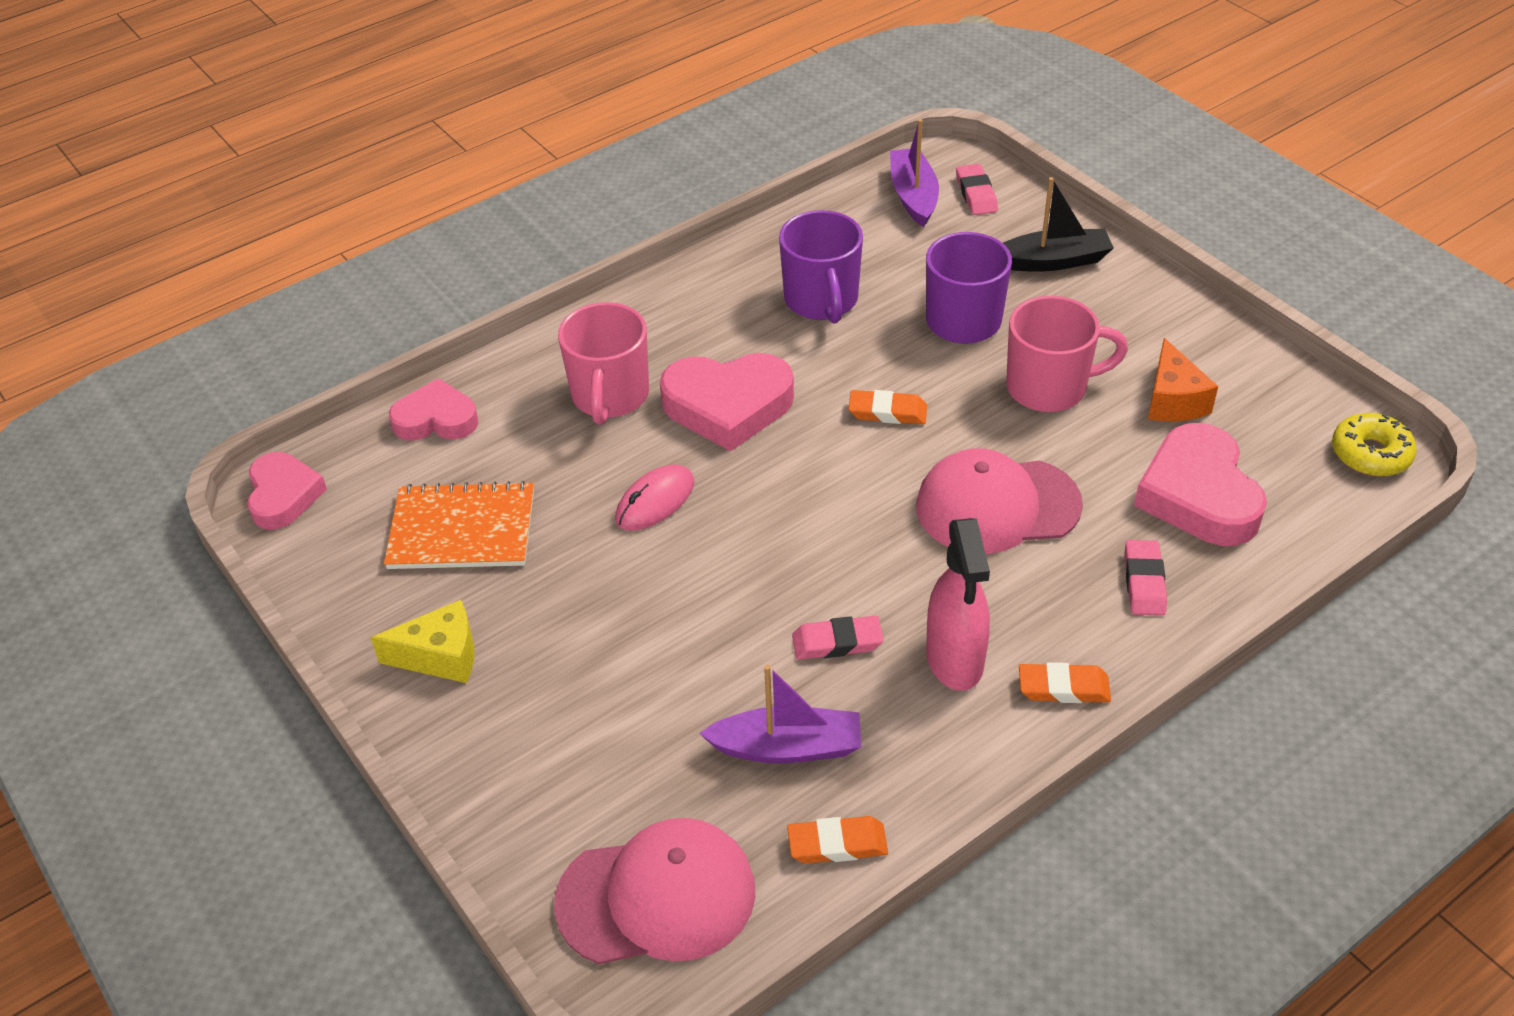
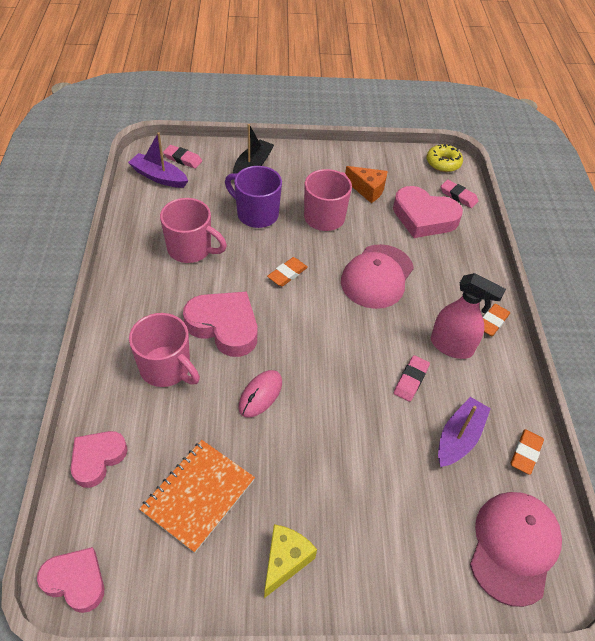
camera: 60 degrees left, 5 degrees up
(655, 501) = (260, 395): pink mouse -> pink mouse turned 45 degrees clockwise
(728, 406) = (224, 326): pink heart -> pink heart turned 90 degrees counterclockwise
(821, 300) = (191, 249): purple mug -> pink mug
(1144, 582) = (456, 262): pink eraser -> pink eraser (458, 196)

